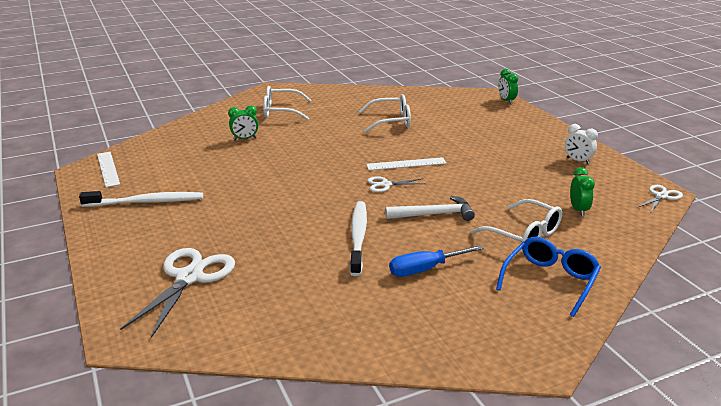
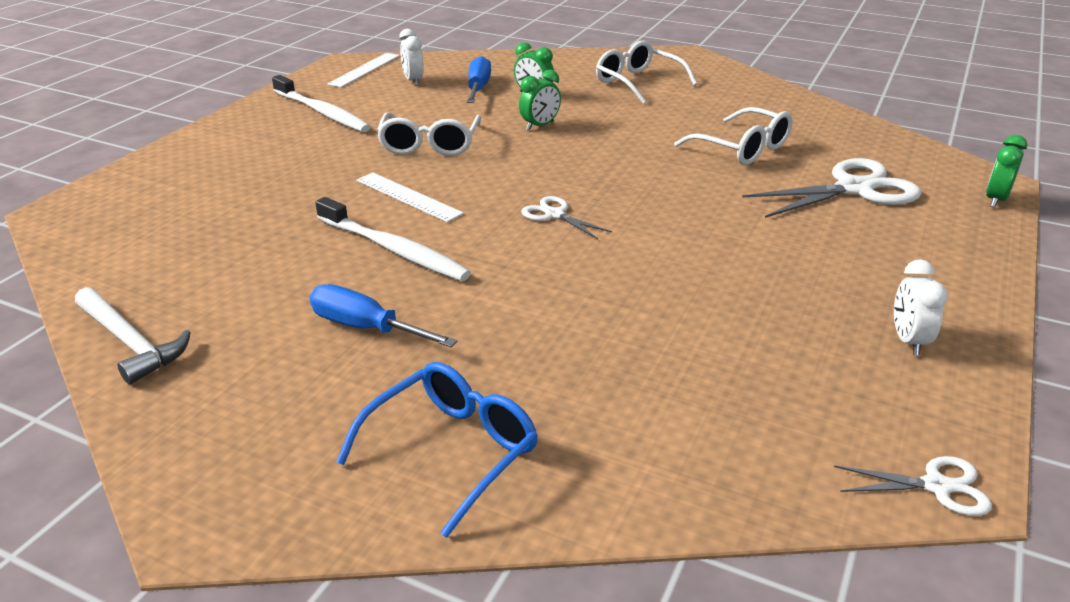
camera: 50 degrees right, 5 degrees up
(157, 161) = (413, 81): none -> white clock
(189, 277) = (196, 194): white scissors -> white scissors (854, 189)
(207, 149) = (478, 88): none -> blue screwdriver
(358, 236) = (394, 250): white toothbrush -> white toothbrush turned 75 degrees clockwise
(406, 164) = (636, 205): white ruler -> white ruler (408, 197)
(435, 214) = (524, 279): white hammer -> white hammer (131, 343)
(523, 234) = (566, 374): white glasses -> white glasses (430, 144)
(550, 281) = (451, 451): blue glasses -> blue glasses turned 45 degrees counterclockwise
(578, 210) = (725, 402): green clock -> green clock (540, 126)

